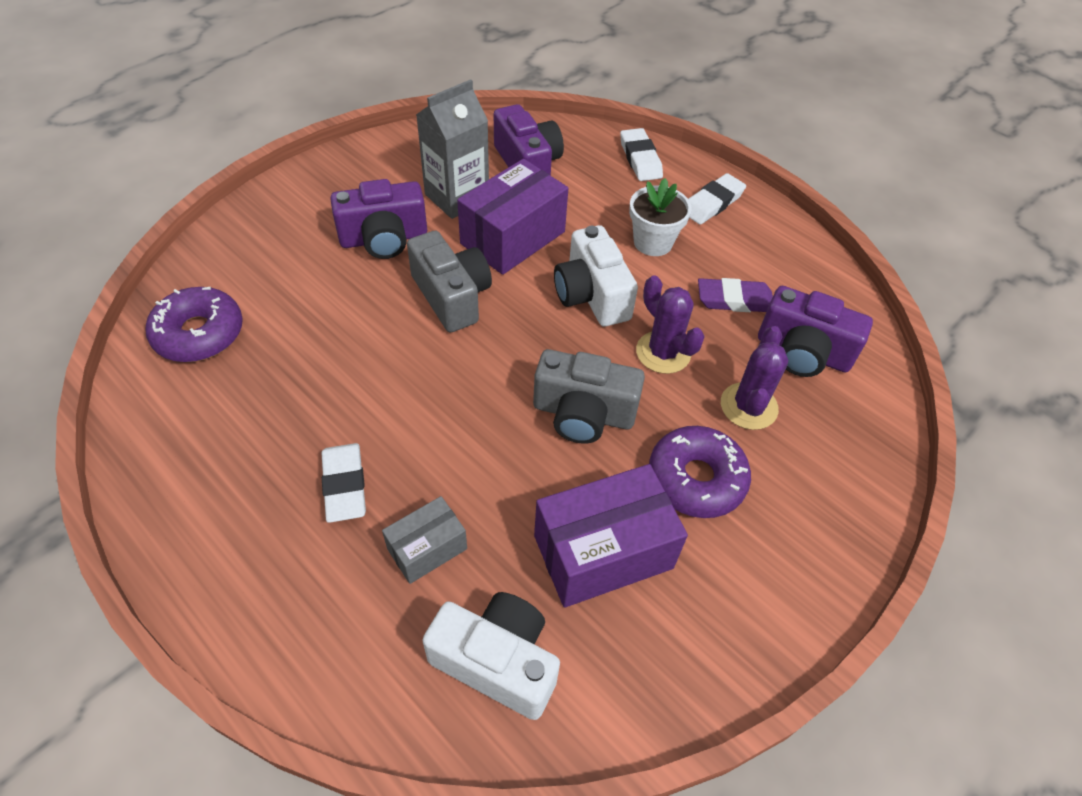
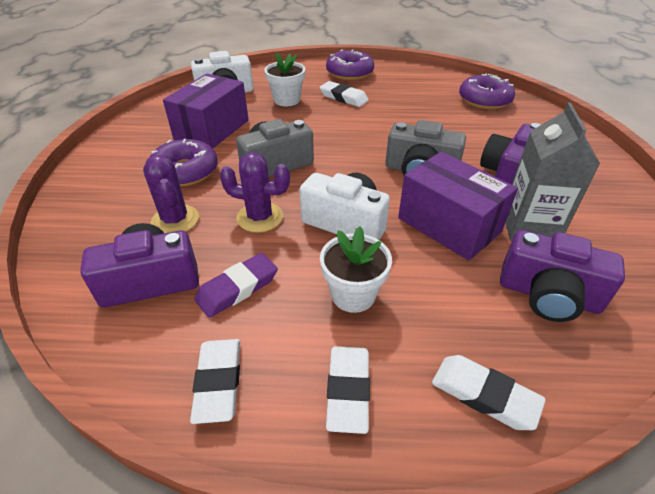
camera: 140 degrees right, 10 degrees down
(234, 554) = (349, 73): none -> purple donut
(427, 549) = (287, 100): grey box -> white flower pot
(513, 237) = (449, 225): purple box -> purple box turned 45 degrees counterclockwise
(787, 252) = (219, 382): none -> white eraser

